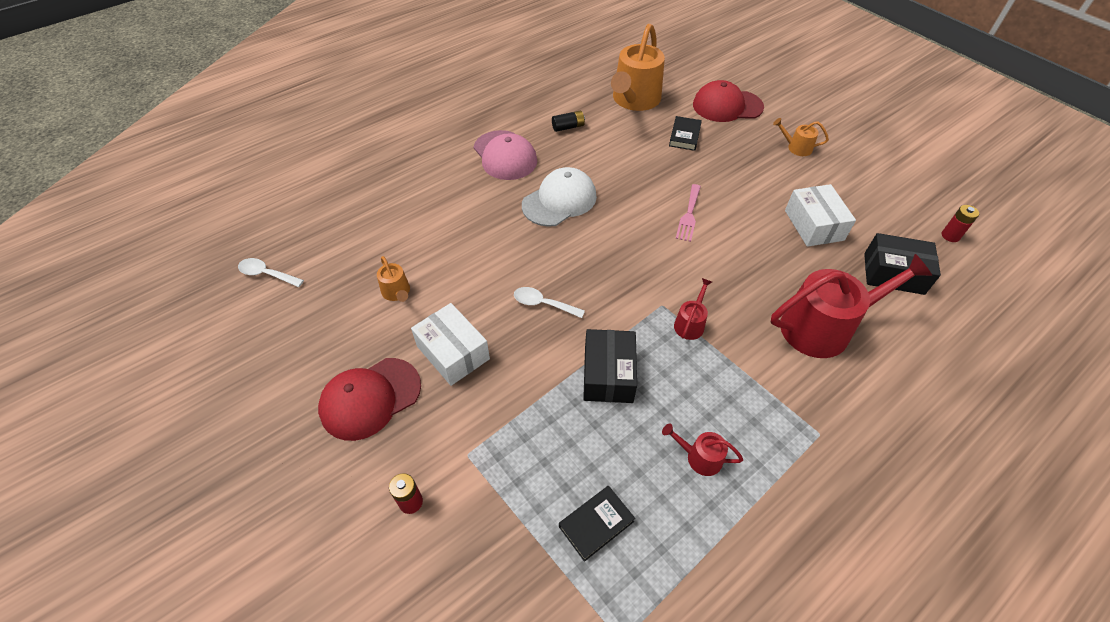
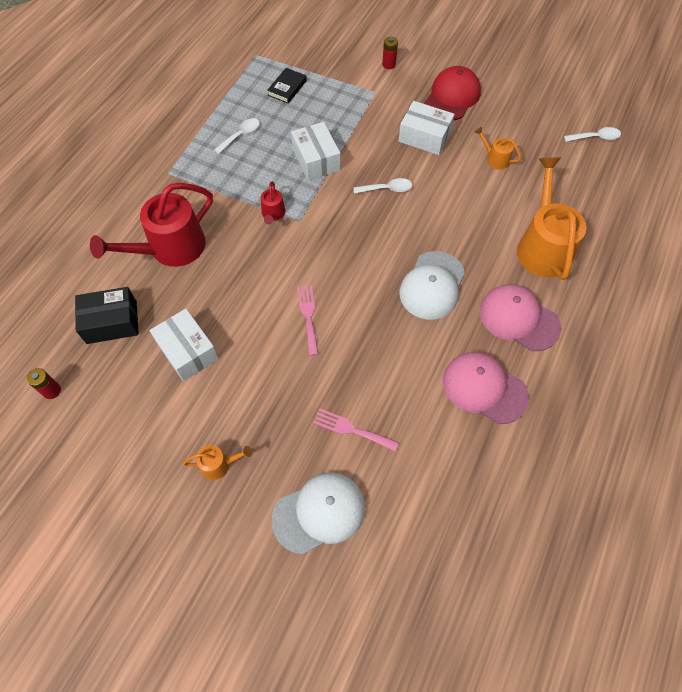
camera: 155 degrees right, 10 degrees up
(568, 127) = (484, 388): black battery -> pink cap
(608, 374) = (316, 160): black box -> white box
(634, 100) = (436, 472): orange watering can -> orange watering can (543, 247)
(684, 136) = (351, 429): black book -> pink fork
(699, 457) = (241, 135): red watering can -> white spoon
(727, 106) = (319, 513): red cap -> white cap

